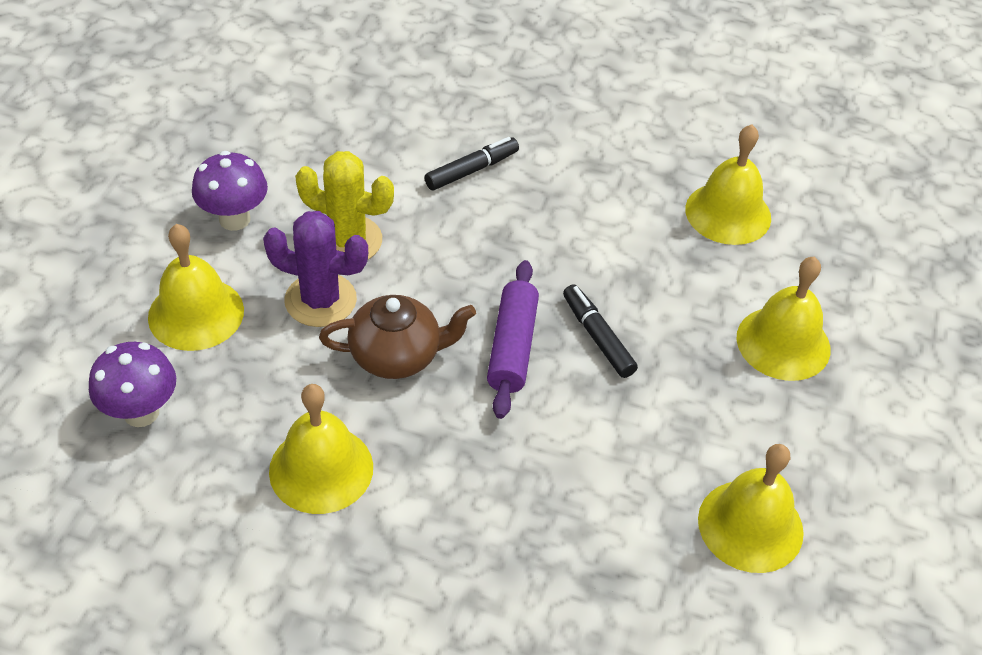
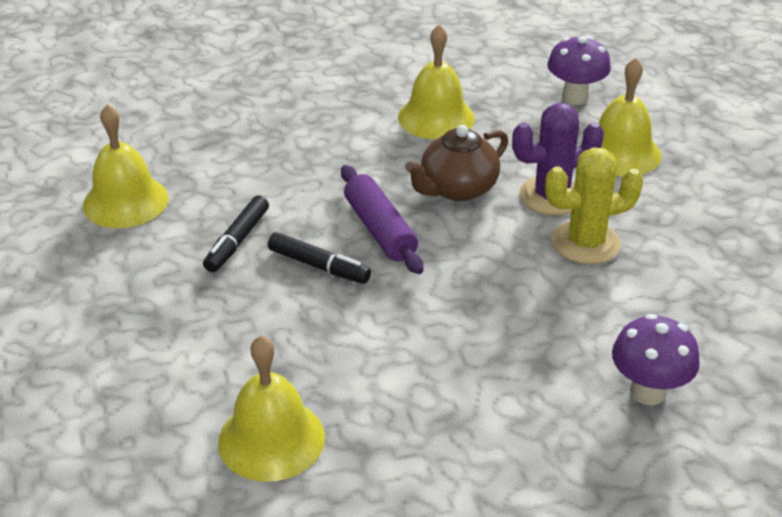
camera: 150 degrees right, 10 degrees down
(234, 219) = (687, 217): purple mushroom -> purple mushroom (648, 392)
(471, 170) = (558, 353): black marker -> black marker (237, 241)
(783, 343) = (152, 333): yellow bell -> none

